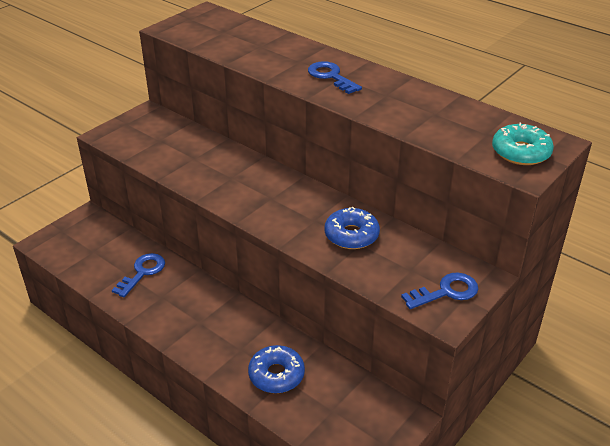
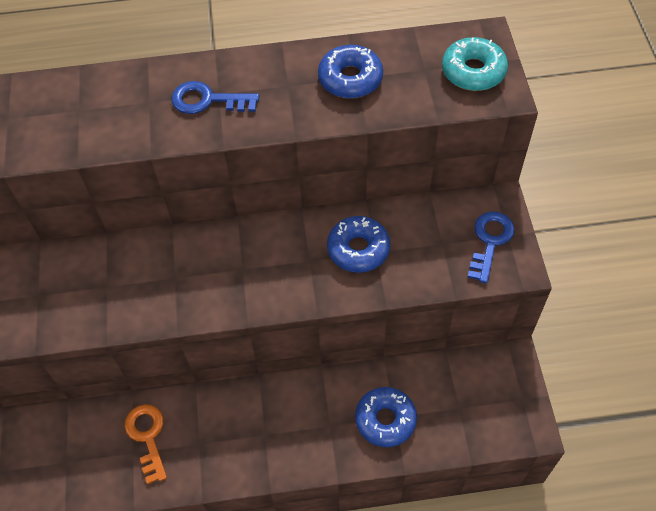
camera: 45 degrees left, 20 degrees up
(143, 272) = (147, 436): blue key -> orange key
(429, 112) = (350, 79): none -> blue donut

